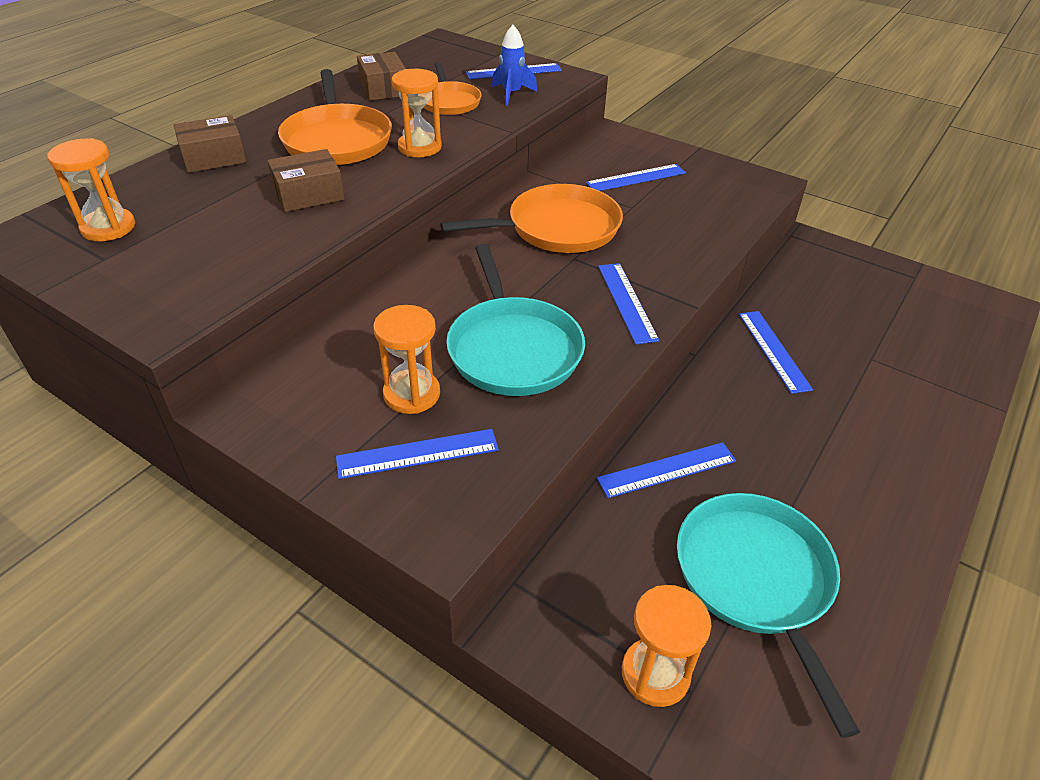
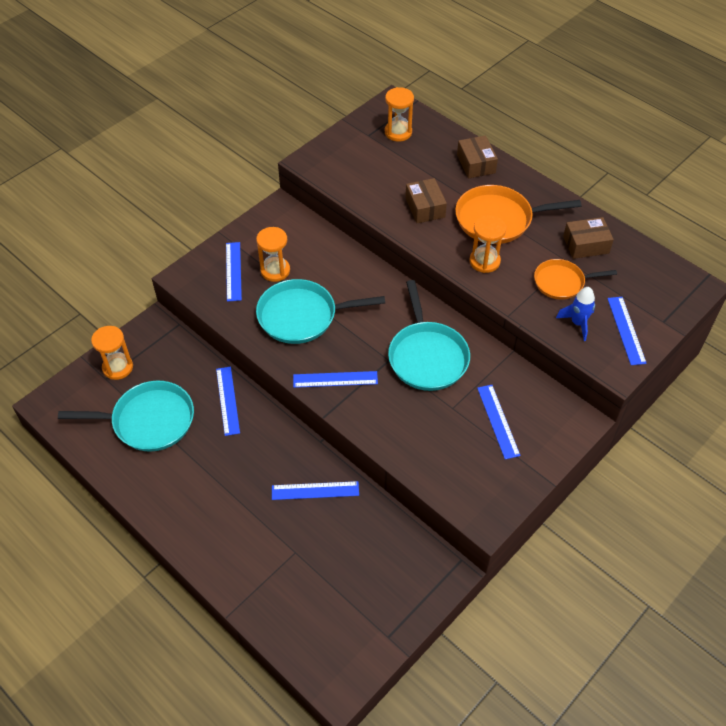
camera: 100 degrees right, 10 degrees up
(558, 228) = (427, 356): orange pan -> turquoise pan

